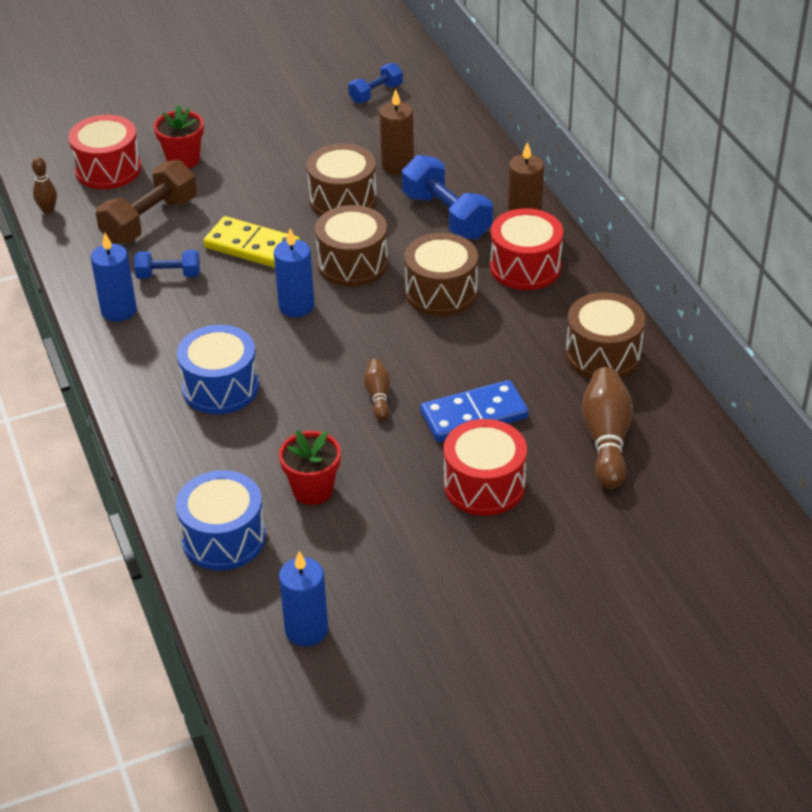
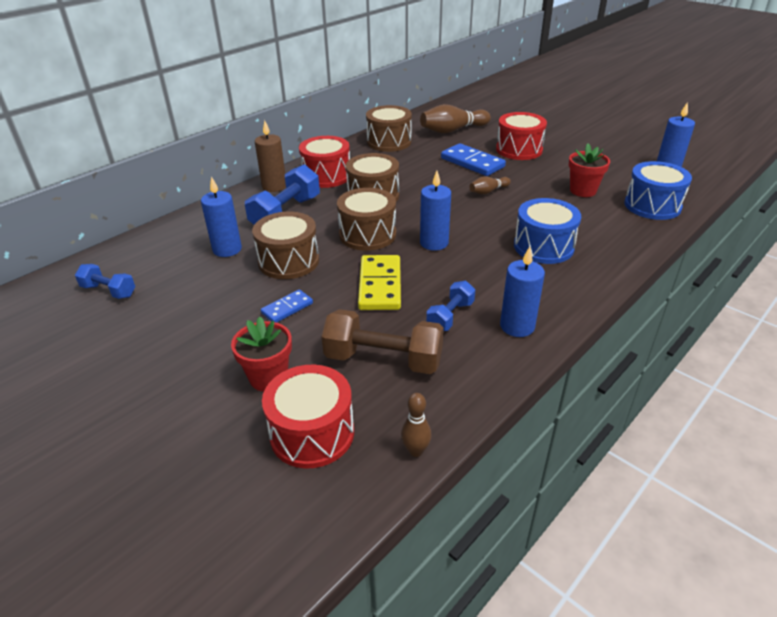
camera: 115 degrees left, 5 degrees down
(168, 275) = (450, 316): blue dumbbell -> blue dumbbell turned 60 degrees clockwise
(264, 184) = (287, 308): none -> blue domino
(397, 165) = (227, 249): brown candle -> blue candle

